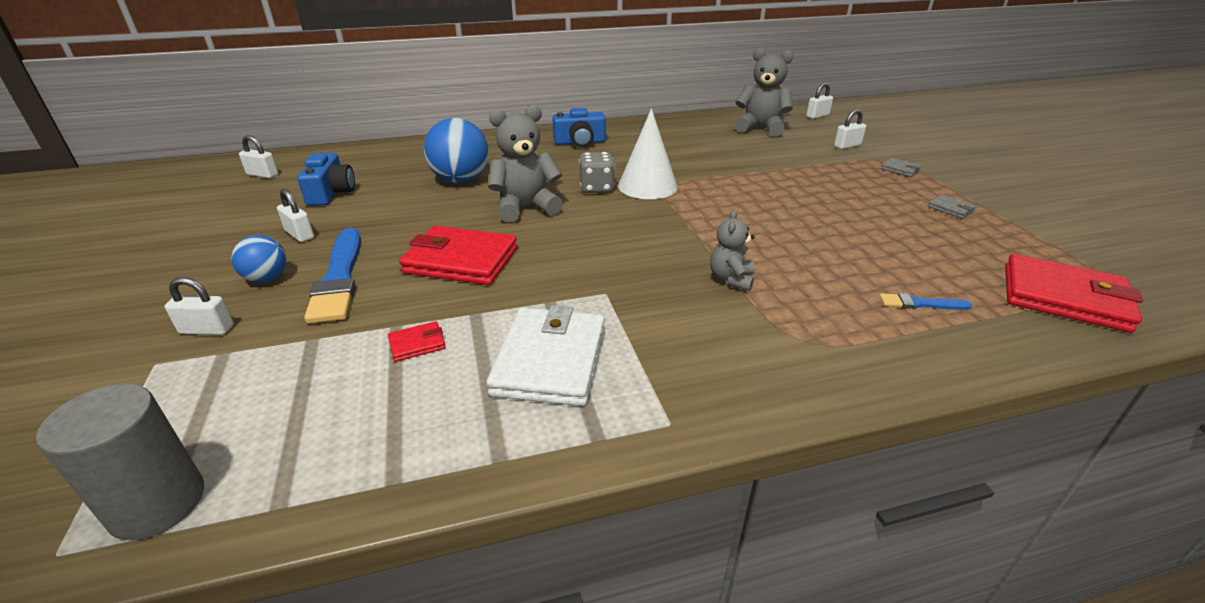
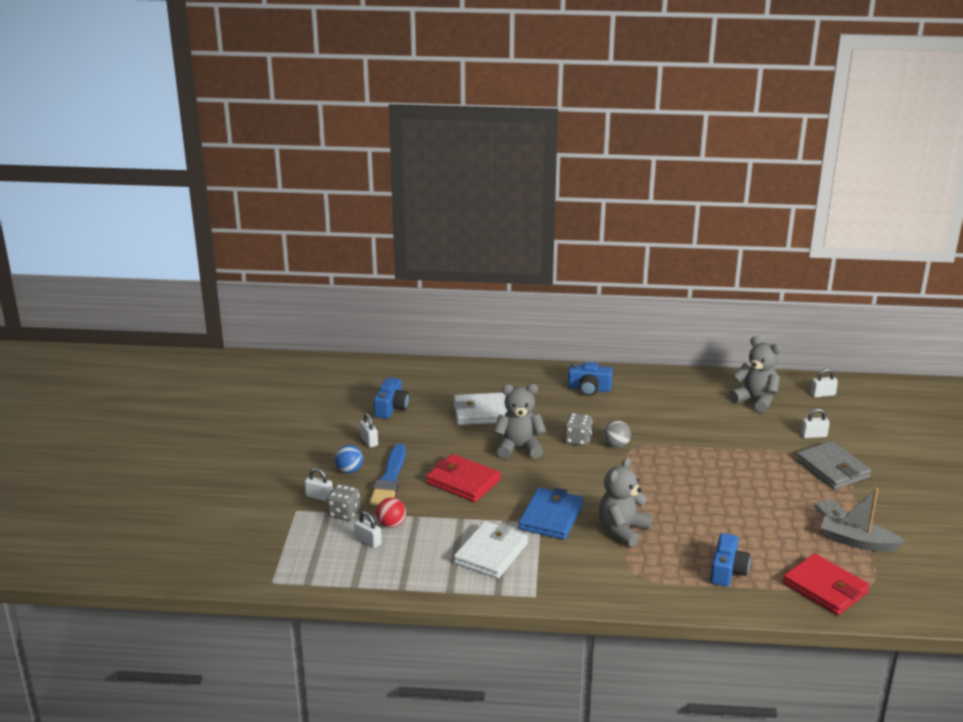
camera: 20 degrees right, 5 degrees down
(157, 503) = (306, 574): grey cylinder -> none
(256, 349) = (344, 513): none -> grey dice
(262, 175) = (346, 380): white padlock -> white padlock (368, 541)
(351, 349) = (391, 524): none -> red ball
(417, 344) = (425, 529): red wallet -> none
(460, 180) = (482, 412): blue ball -> white wallet
(617, 283) = (551, 517): none -> blue wallet
(647, 186) = (616, 445): white cone -> grey ball
(731, 279) = (622, 530): grey teddy bear -> grey teddy bear, size x1.71
(900, 169) = (832, 469): grey wallet -> grey wallet, size x2.30
(920, 304) = (727, 571): blue brush -> blue camera
(1020, 234) = (857, 542): none -> grey boat

